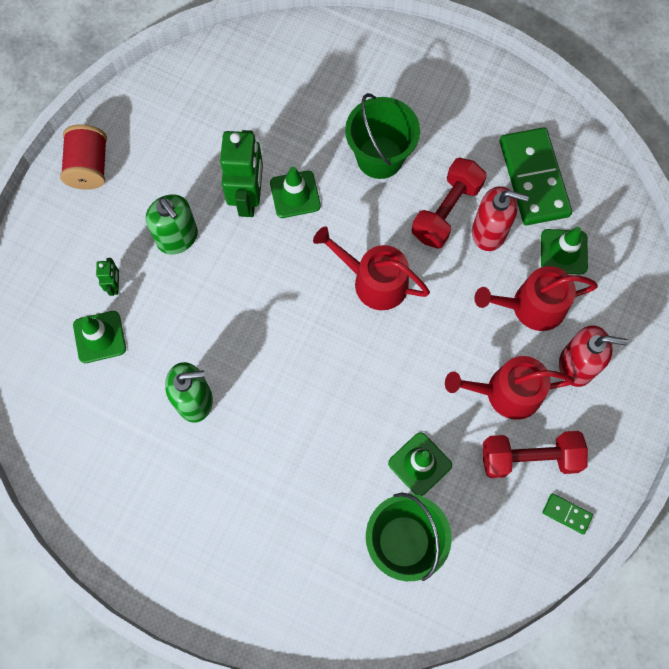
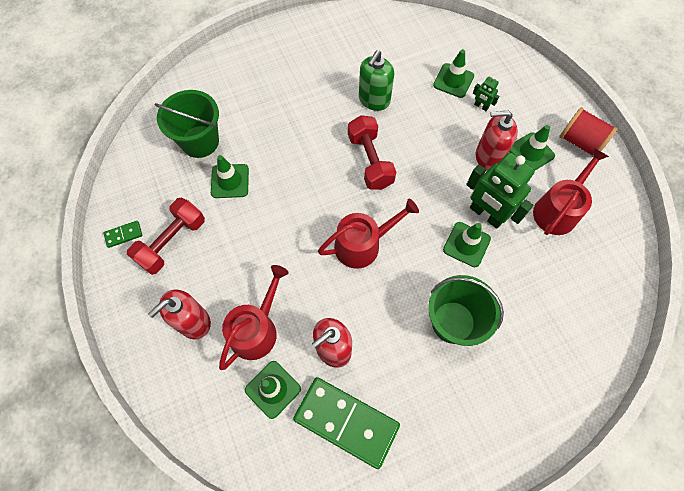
camera: 130 degrees right, 5 degrees down
(139, 203) = (531, 152): none -> green traffic cone
(177, 238) = (488, 157): green soap dispenser -> red soap dispenser
(446, 211) = (373, 333): red dumbbell -> red dumbbell (370, 161)
(506, 392) = (220, 263): red watering can -> red watering can (558, 210)

